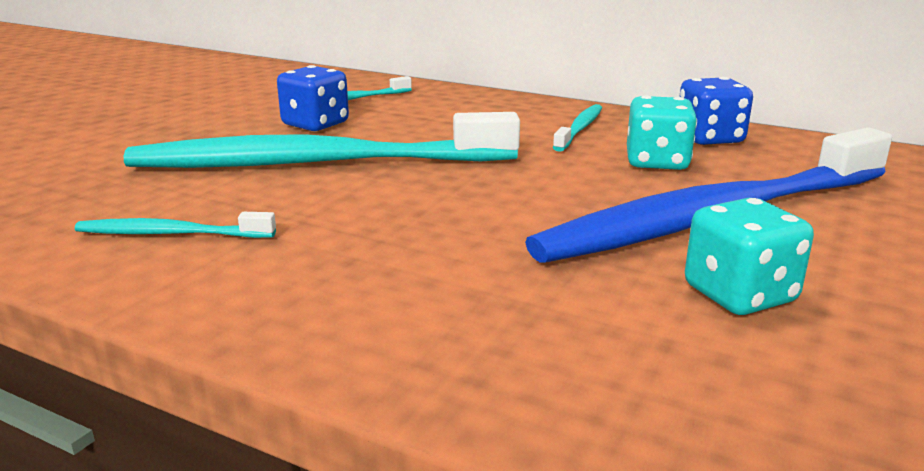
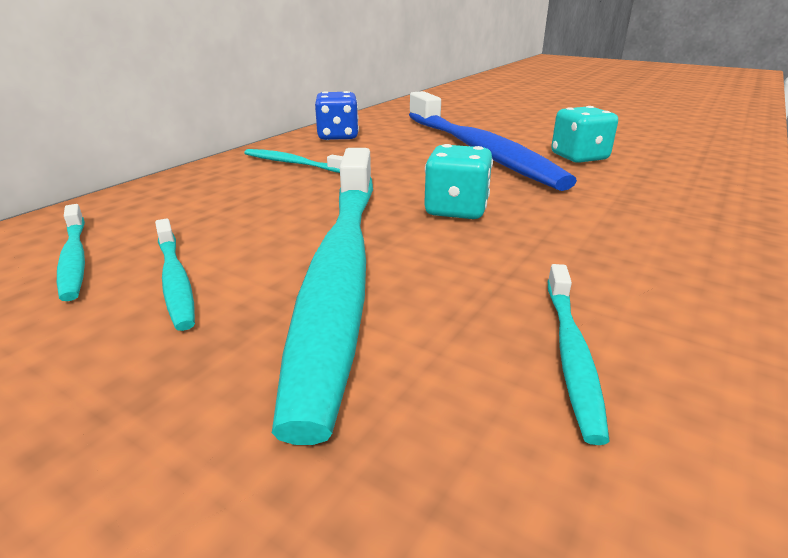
camera: 85 degrees left, 5 degrees up
(315, 124) = (175, 280): blue dice -> turquoise toothbrush
(656, 162) = (382, 152): turquoise dice -> turquoise dice (456, 210)

